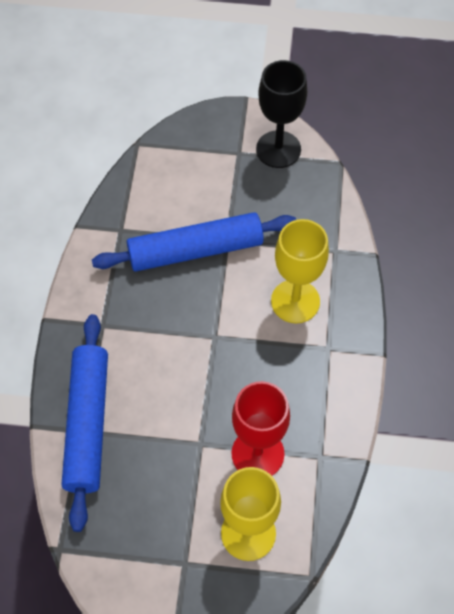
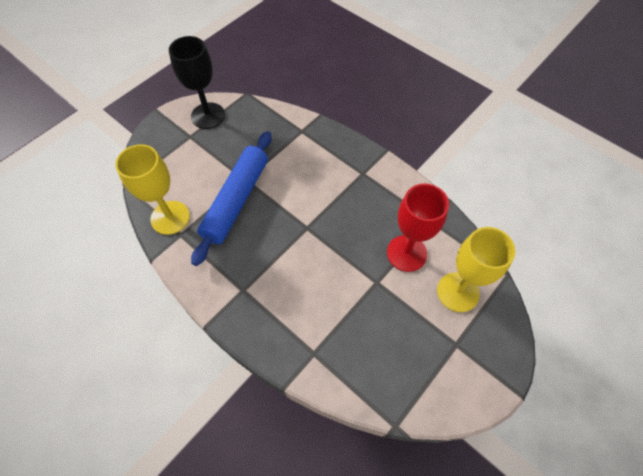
camera: 55 degrees left, 0 degrees up
(87, 424) = (311, 346): blue rolling pin -> none
(295, 301) = (318, 170): yellow goblet -> yellow goblet (170, 217)

